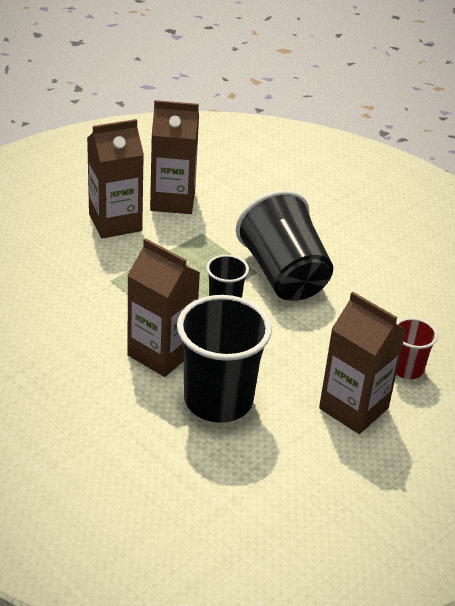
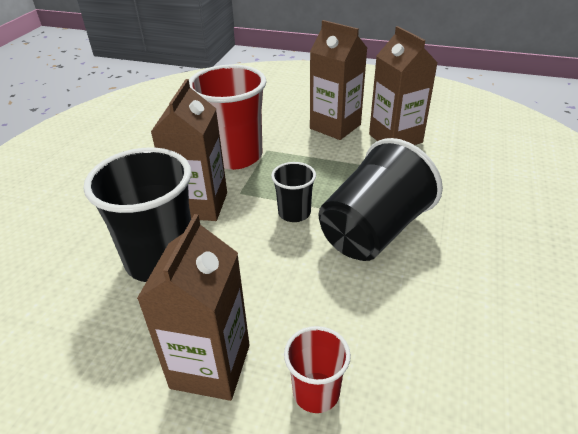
camera: 65 degrees right, 0 degrees up
(100, 304) = (235, 156): none -> red cup

